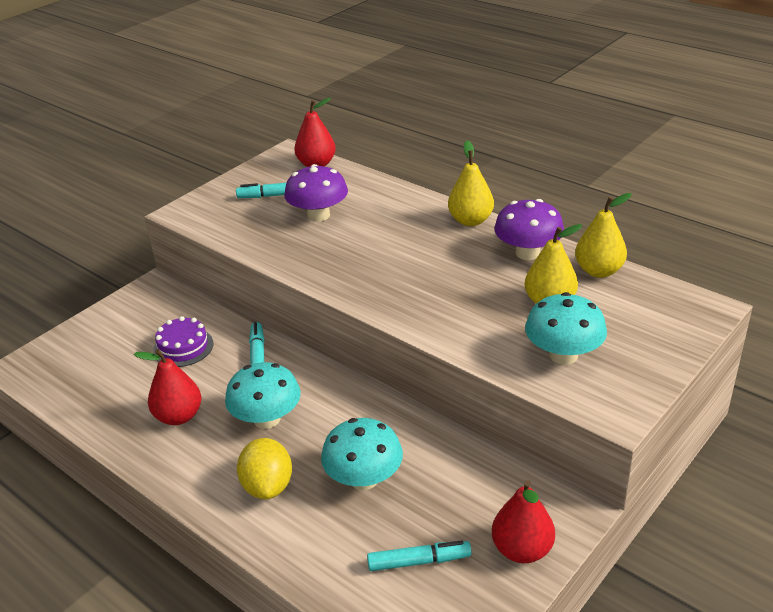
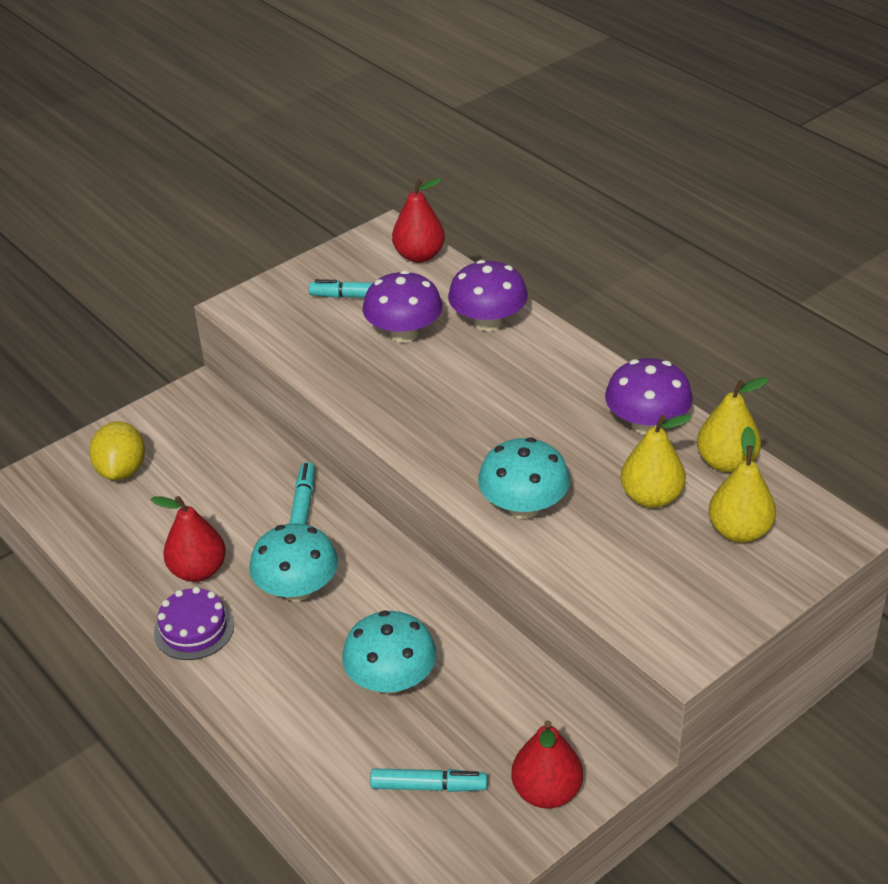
camera: 10 degrees right, 5 degrees up
(183, 347) = (218, 481): purple cake -> purple cake (194, 629)
(268, 486) = (282, 672): yellow lemon -> yellow lemon (122, 470)
(382, 200) = (488, 322): none -> purple mushroom
(470, 220) = (590, 367): yellow pear -> yellow pear (739, 531)
(563, 355) = (644, 570): turquoise mushroom -> turquoise mushroom (524, 507)

